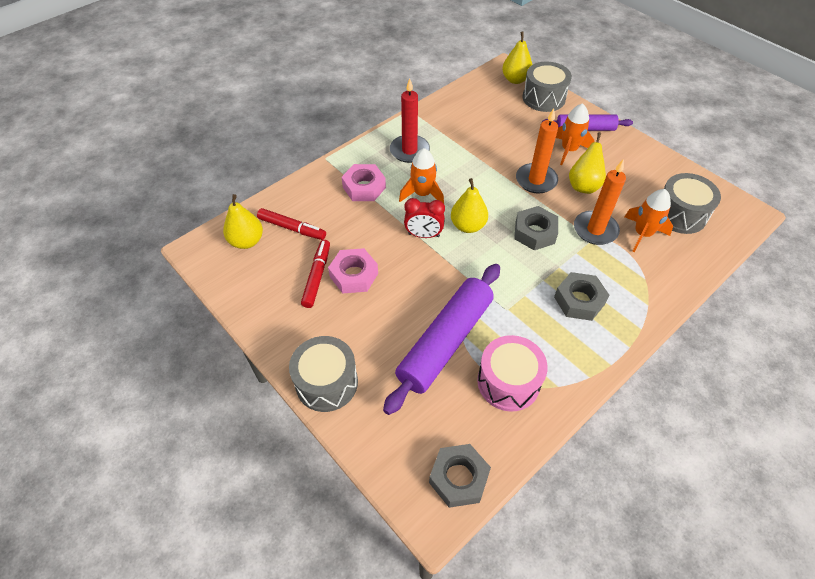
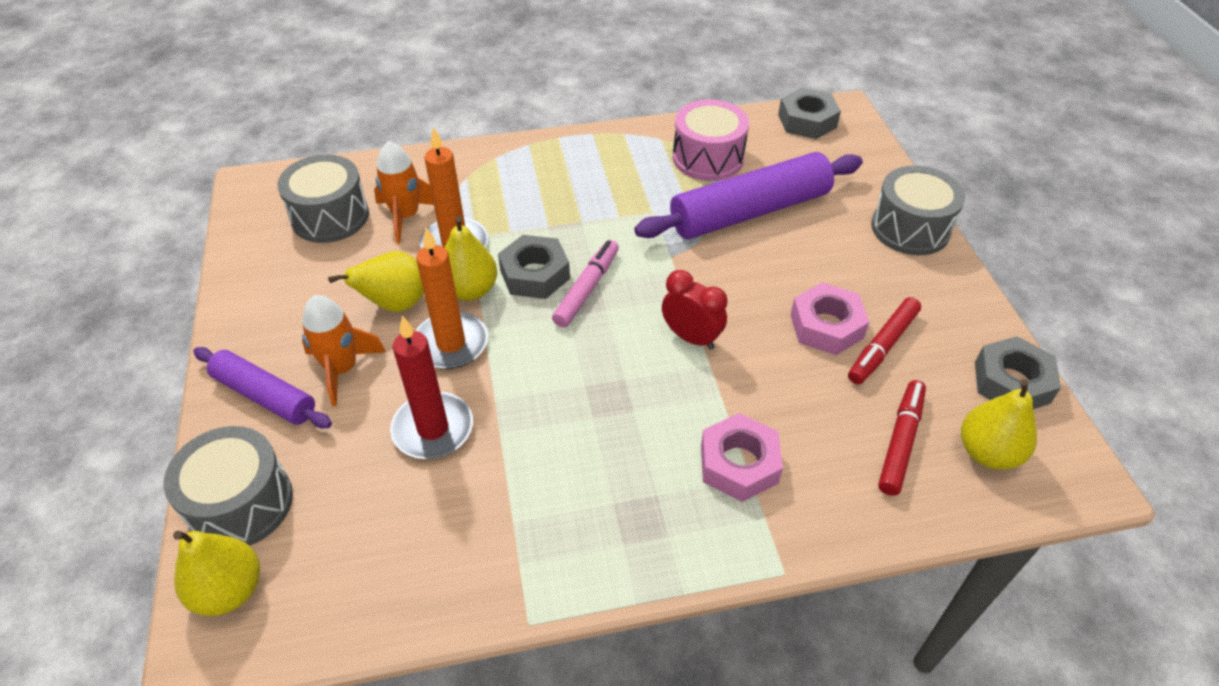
camera: 150 degrees left, 5 degrees down
(292, 228) = (900, 442): red marker -> red marker turned 60 degrees clockwise
(409, 150) = (606, 506): red candle -> red candle (433, 429)
(422, 194) = (646, 403): orange rocket -> none
(468, 226) = (616, 322): yellow pear -> yellow pear (470, 290)
(499, 237) = (586, 289): none -> pink marker
(579, 300) = (563, 188): grey nut -> grey nut (1011, 382)

